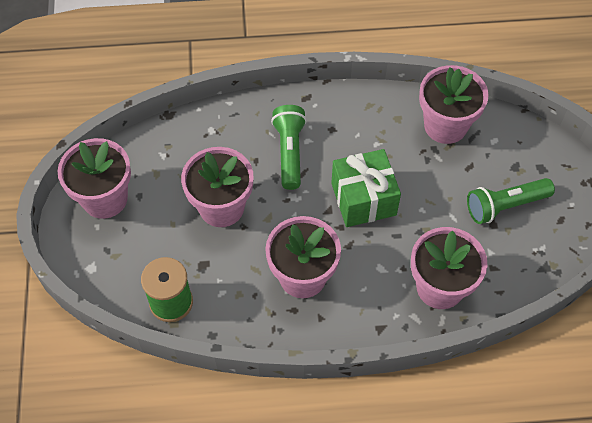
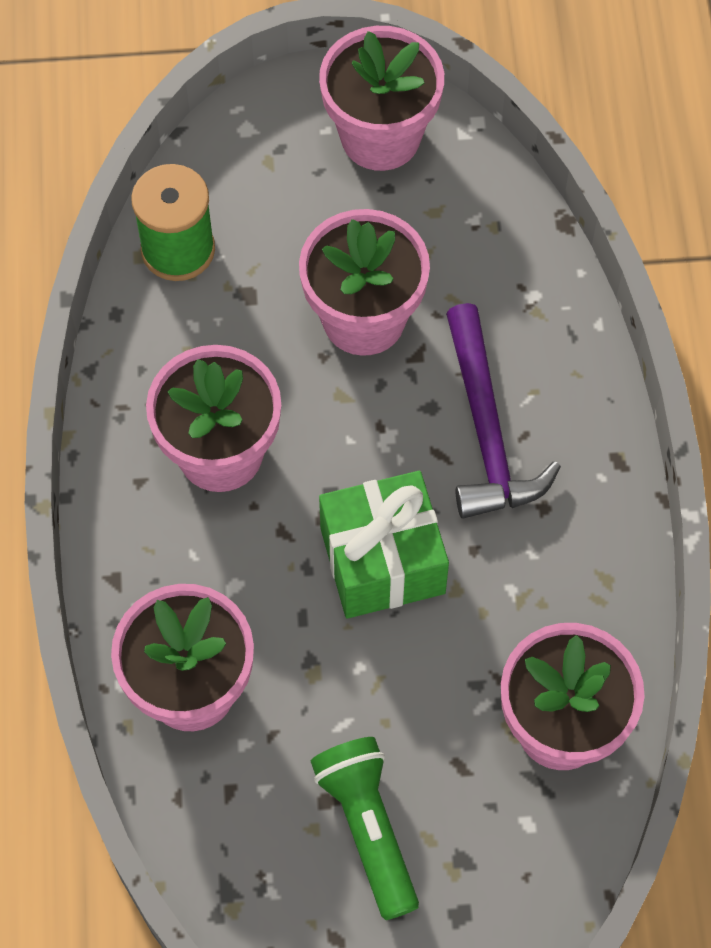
camera: 90 degrees right, 5 degrees up
(289, 152) = (486, 430): green flashlight -> purple hammer

